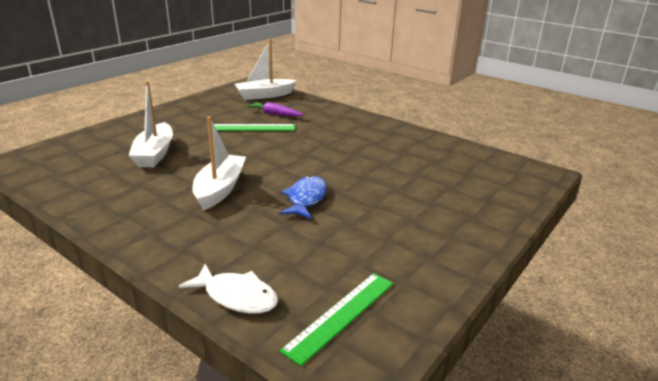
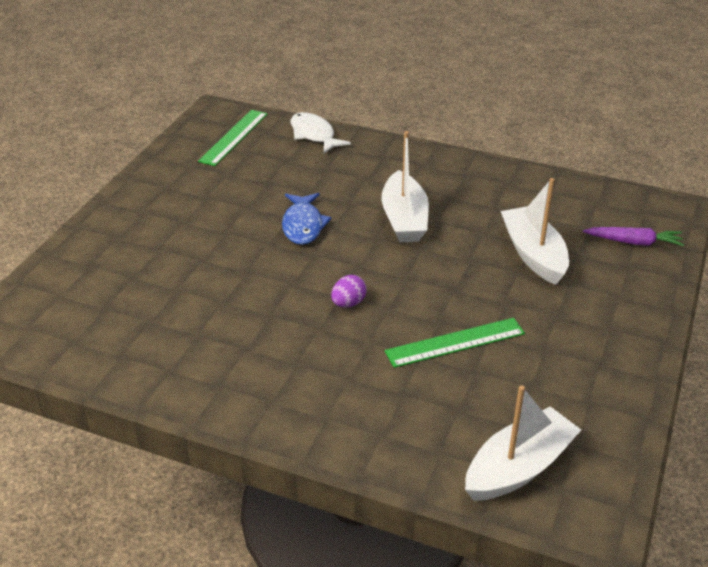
camera: 165 degrees right, 10 degrees up
(236, 296) = (314, 135): white fish -> white fish turned 45 degrees clockwise
(274, 114) = (449, 394): purple carrot -> purple carrot (633, 242)
(301, 150) = (348, 303): none -> purple egg

